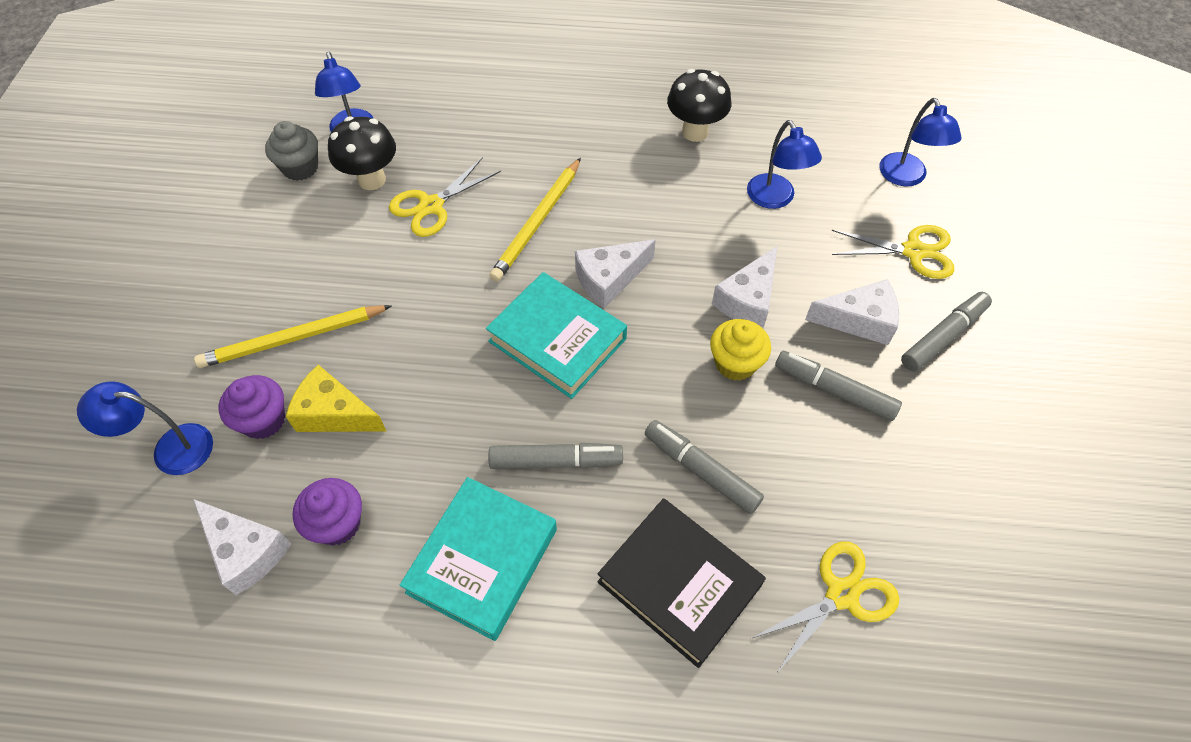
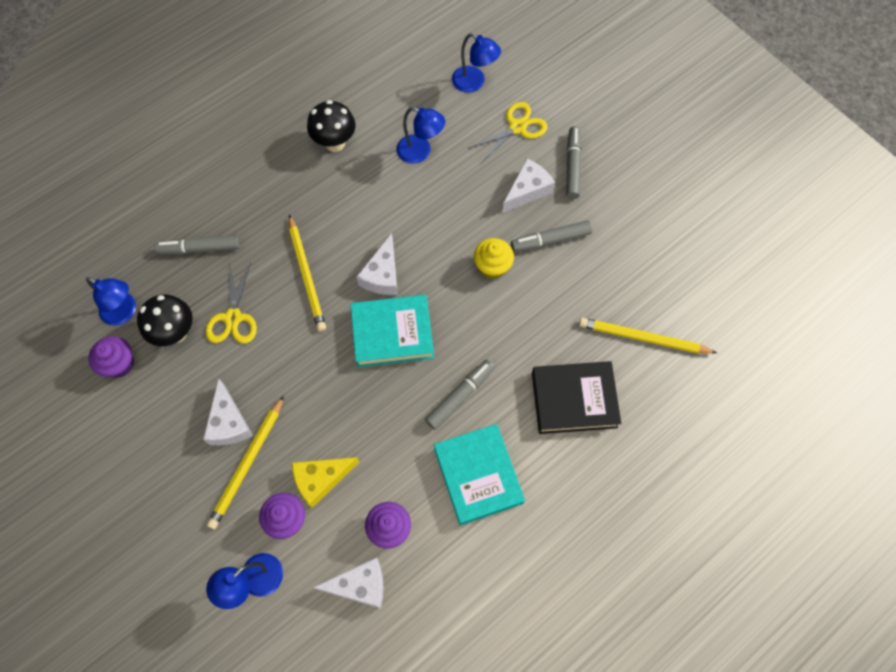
camera: 45 degrees left, 10 degrees up
(300, 168) = (119, 364): grey cupcake -> purple cupcake
(701, 471) = (531, 337): grey marker -> grey marker (200, 248)
(748, 300) = (464, 225): white cheese -> white cheese (229, 423)
(842, 594) = (643, 338): yellow scissors -> yellow pencil

